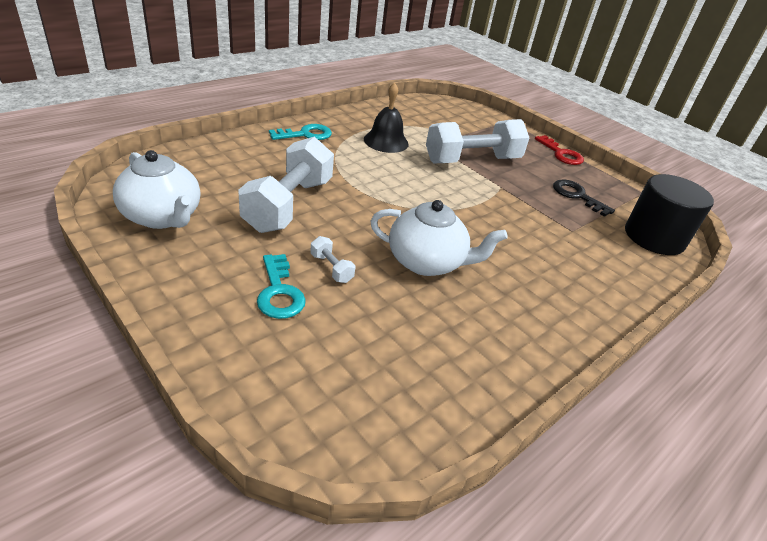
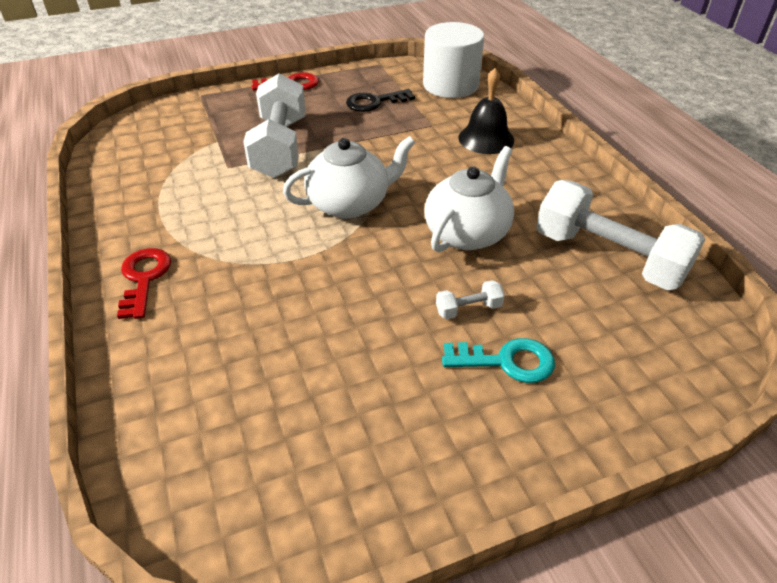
camera: 65 degrees left, 5 degrees up
(162, 217) = (322, 475): white teapot -> white teapot (350, 204)
(289, 205) = (329, 326): white dumbbell -> white dumbbell (608, 257)
(306, 134) = (144, 278): turquoise key -> red key
(386, 141) = (202, 204): black bell -> black bell (486, 138)
(654, 237) = (450, 85): black cylinder -> white cylinder

